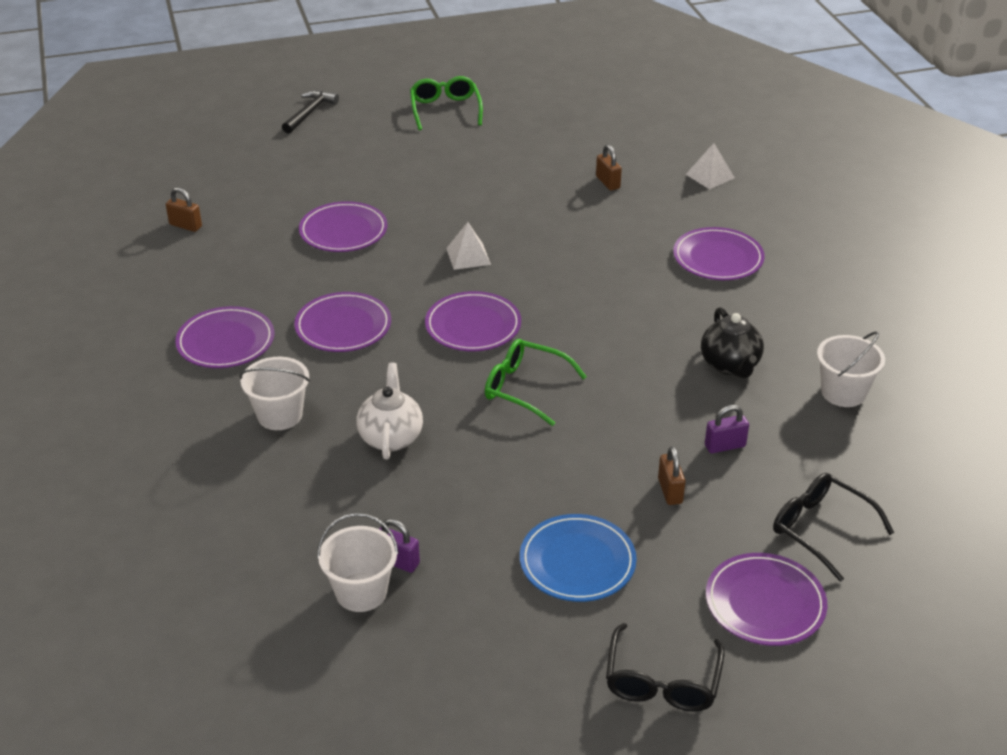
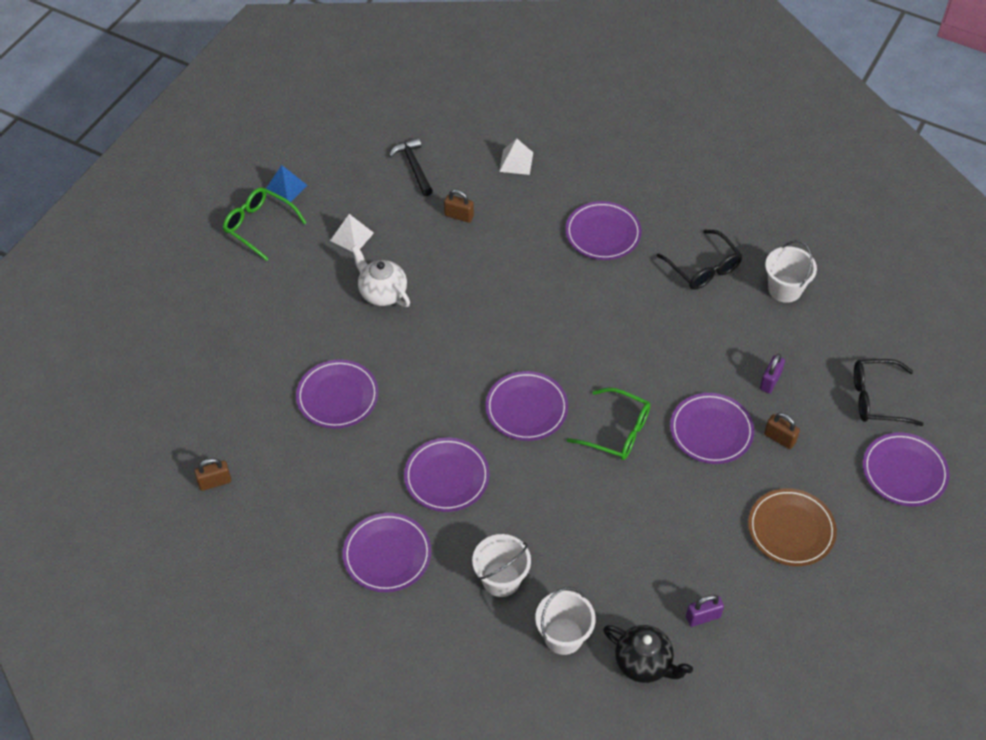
camera: 45 degrees left, 15 degrees up
(309, 113) = (157, 303): black hammer -> black hammer (414, 167)
(361, 592) = (710, 655): white bucket -> white bucket (563, 636)
(391, 437) = (588, 536): white teapot -> white teapot (382, 293)
(468, 256) = (450, 352): white pyramid -> white pyramid (352, 236)
(498, 99) = (285, 188): none -> blue pyramid
(525, 388) = (617, 431): green glasses -> green glasses turned 135 degrees counterclockwise
(577, 562) = (791, 529): blue plate -> brown plate
(611, 442) = (711, 431): none -> purple plate
(662, 681) = (914, 565): black glasses -> black glasses (703, 268)
(730, 365) = (706, 317): black teapot -> black teapot (644, 663)

